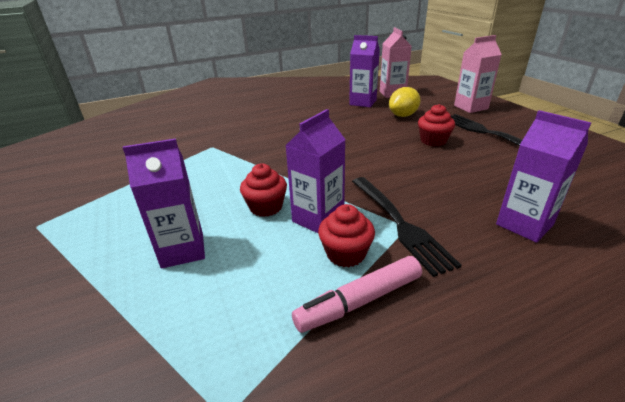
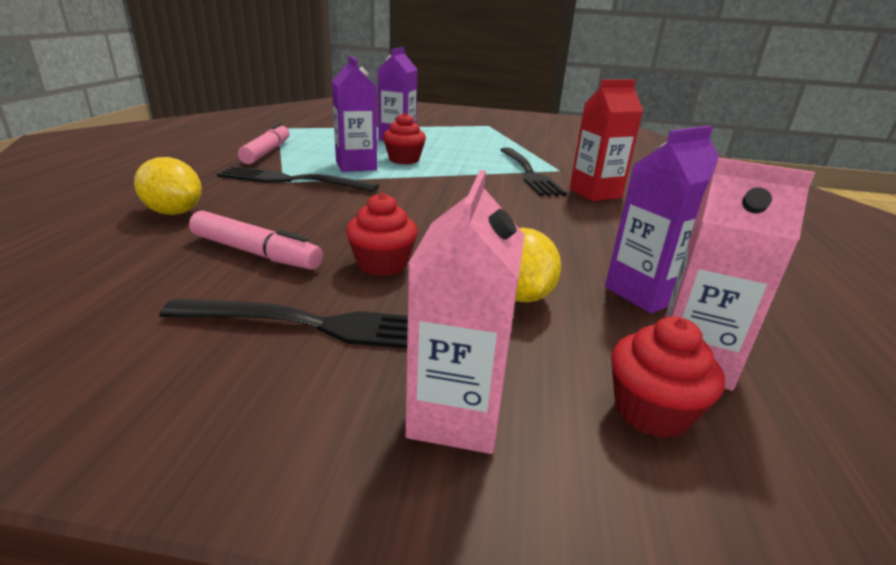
camera: 120 degrees right, 5 degrees down
(235, 152) = (529, 173): none -> black fork
(254, 128) = (595, 193): none -> red carton
(346, 254) = (305, 160): red cupcake -> red cupcake (651, 411)
(487, 168) = (256, 253): none -> pink marker
(524, 224) = (174, 212): purple carton -> yellow lemon

